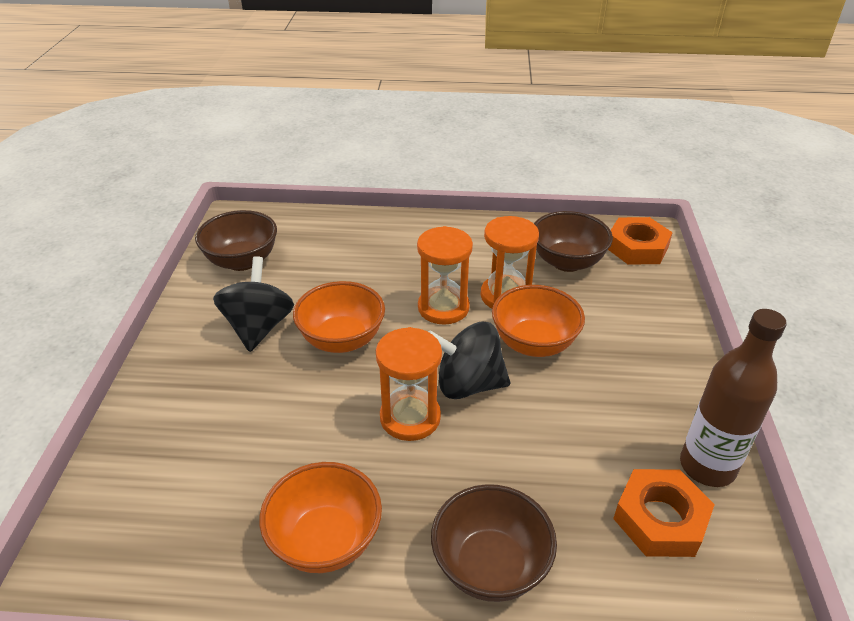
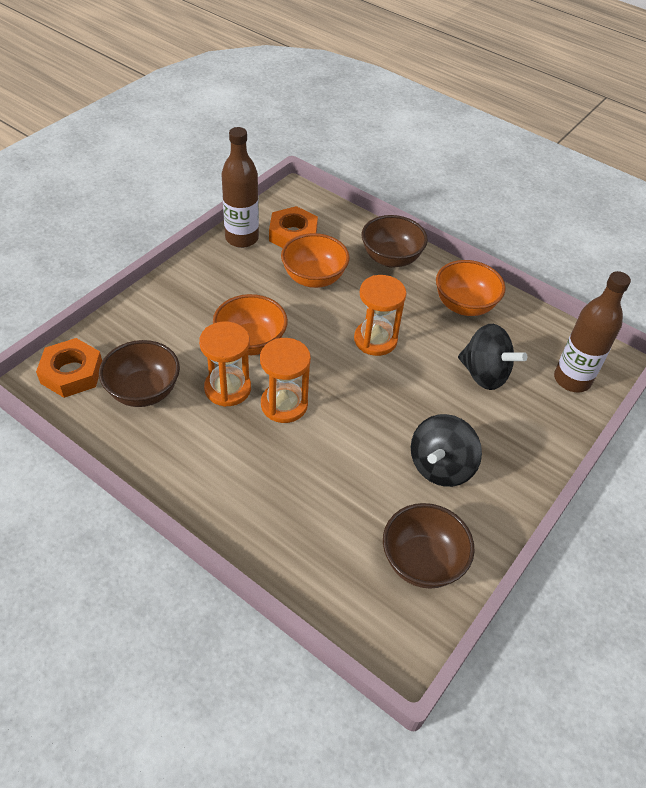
camera: 150 degrees left, 10 degrees up
(124, 500) = (572, 379): none -> brown bottle
(342, 340) = (381, 419): orange bowl -> orange bowl (314, 278)
(468, 384) = (322, 340): black spinning top -> black spinning top (484, 374)

